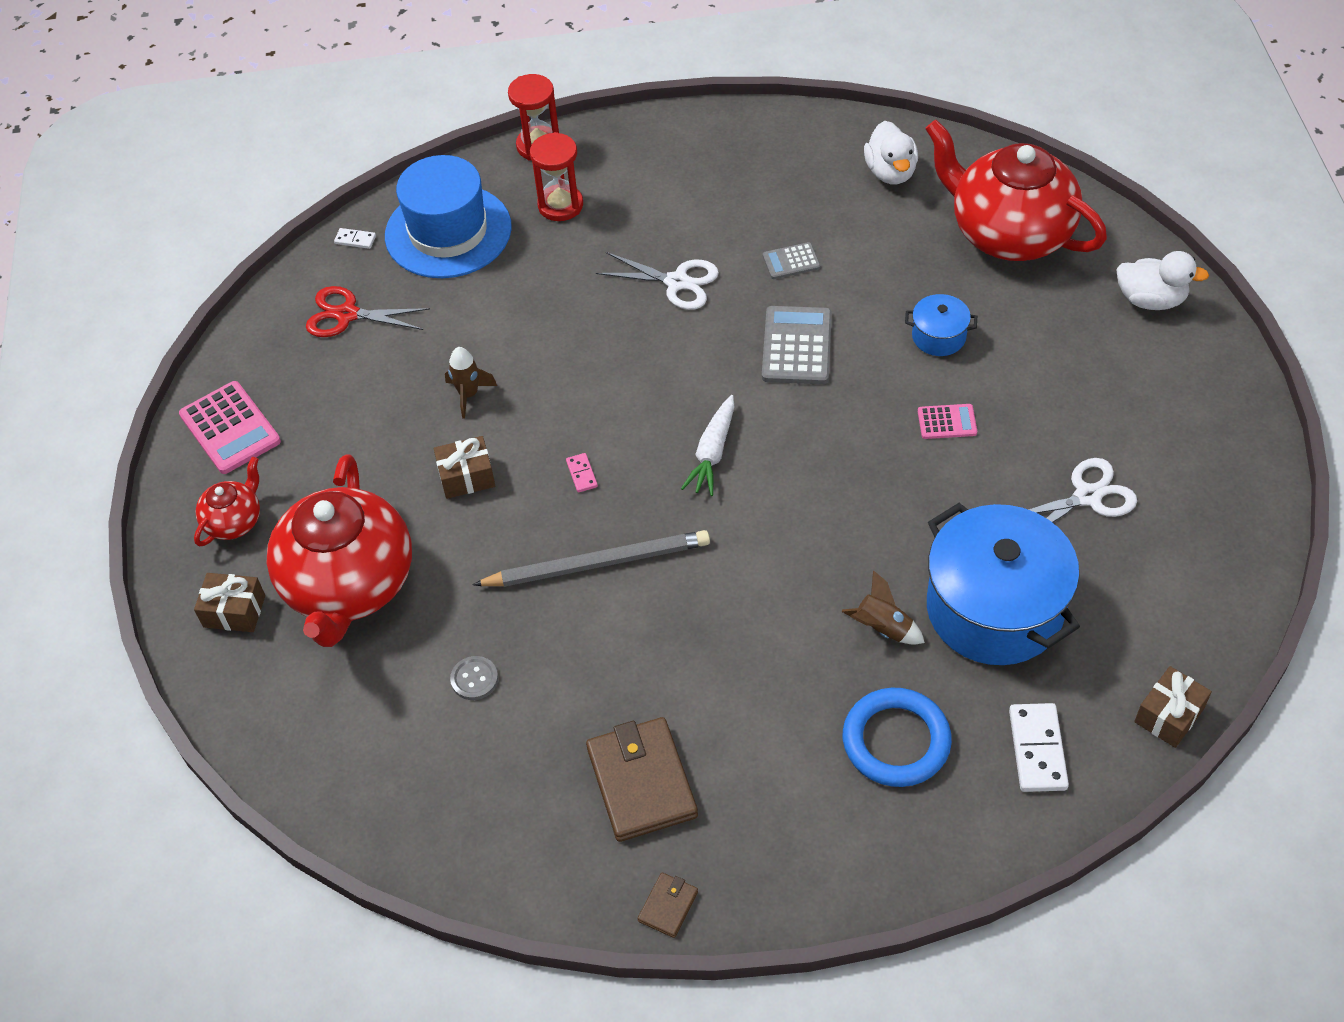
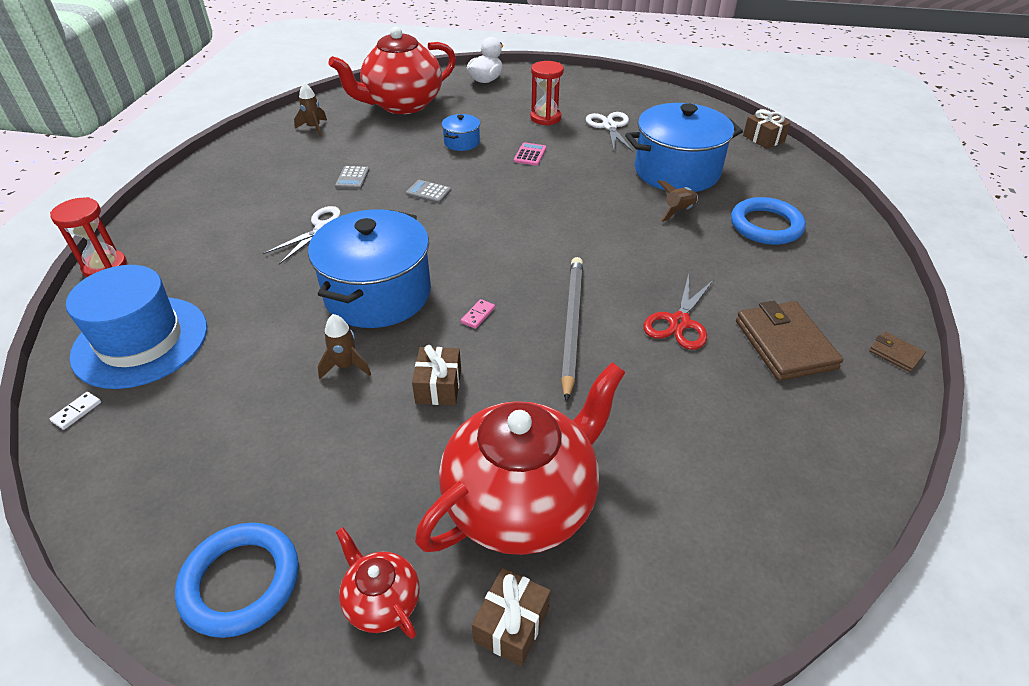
camera: 75 degrees left, 10 degrees down
(230, 428) = (241, 582): pink calculator -> blue ring
(347, 314) = (170, 438): red scissors -> red scissors (679, 322)
(349, 585) = (522, 502): red teapot -> red teapot turned 60 degrees counterclockwise
(474, 679) = (664, 425): grey button -> none
(560, 205) = (185, 268): red hourglass -> red hourglass (545, 118)
(582, 474) = (478, 315): pink domino -> pink domino turned 60 degrees counterclockwise
(583, 375) = (378, 294): none -> blue pot
(642, 782) = (785, 344): brown wallet -> brown wallet turned 75 degrees clockwise
(712, 453) = (498, 247): white carrot -> none
(797, 346) = (428, 192): grey calculator -> grey calculator, size x0.56
(890, 172) = (314, 128): white duck -> brown rocket
(1037, 749) = (779, 180): white domino -> none

